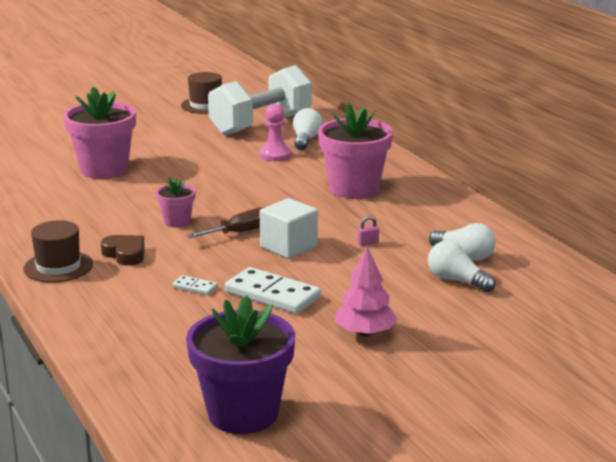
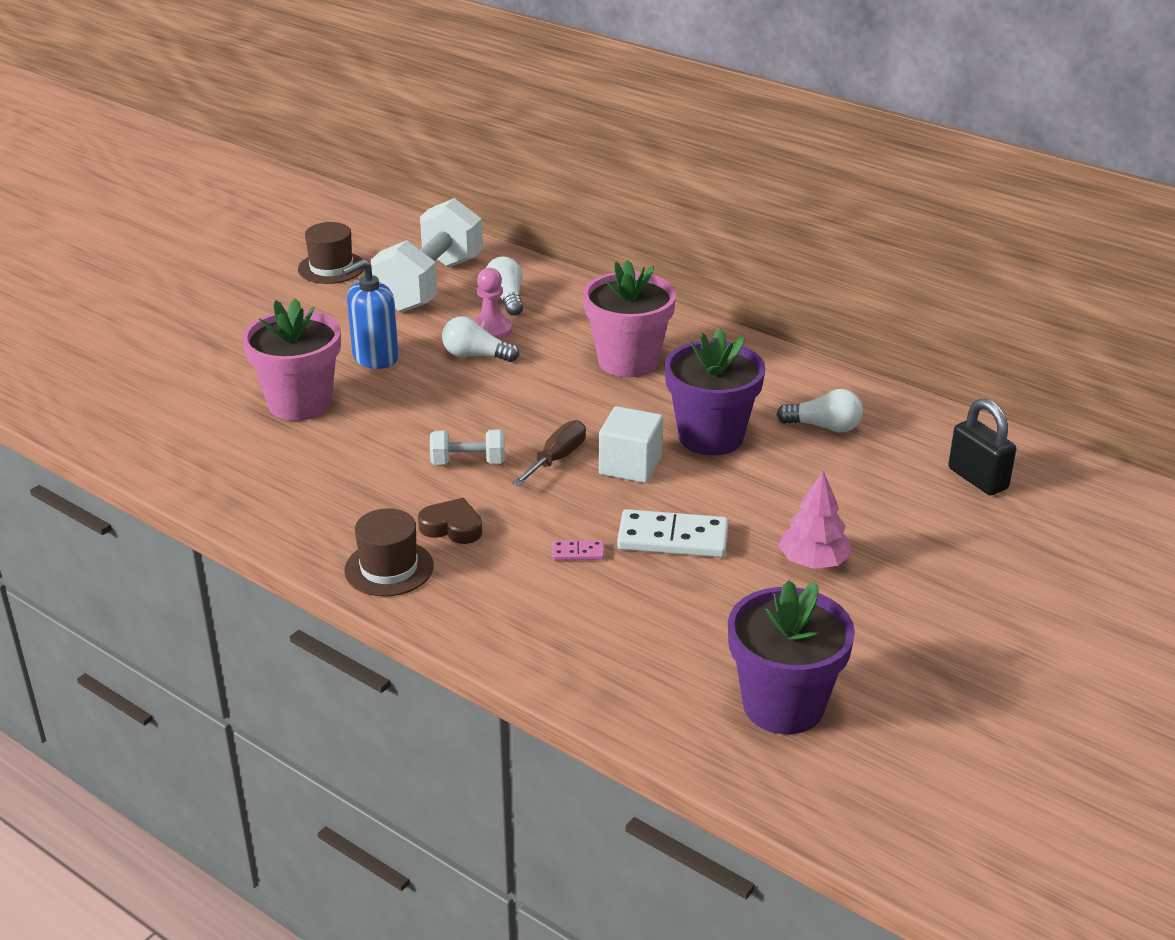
camera: 25 degrees left, 10 degrees up
(177, 222) = (468, 462): pink flower pot -> white dumbbell
(180, 155) = (375, 357): none -> blue soap dispenser
(194, 287) = (578, 553): white domino -> pink domino
(368, 243) = (711, 437): pink padlock -> purple flower pot
(457, 280) = (845, 464): white light bulb -> white light bulb (476, 355)
(560, 313) = (977, 479): none -> black padlock

